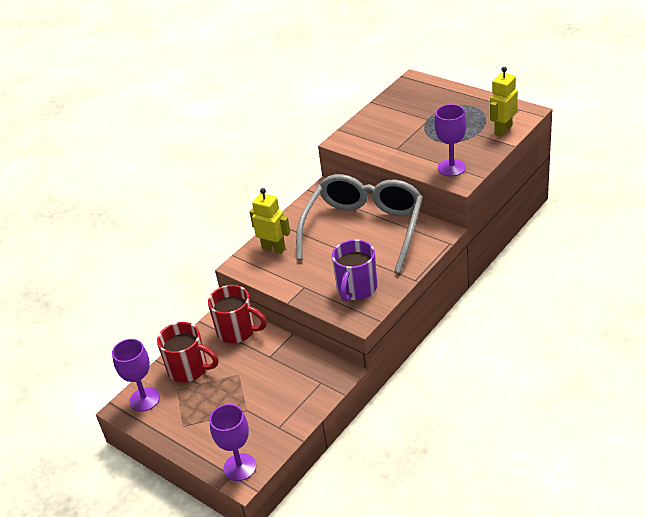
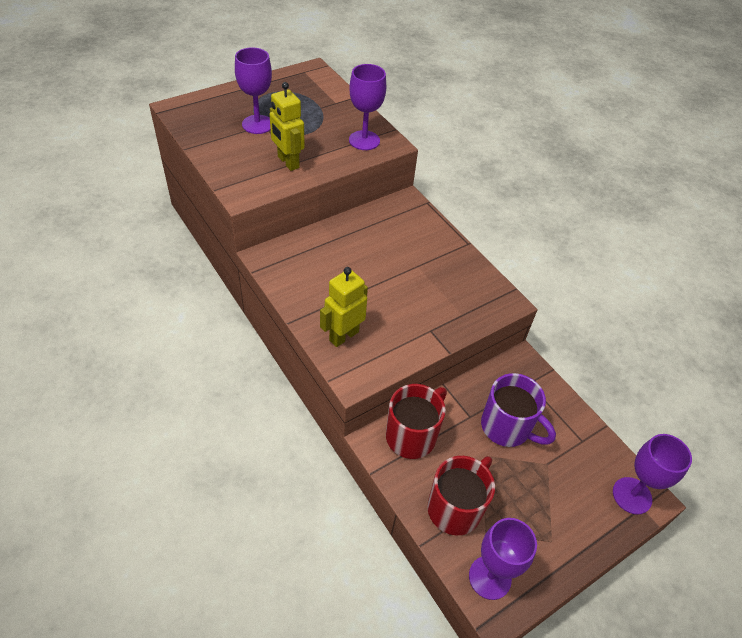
camera: 80 degrees left, 10 degrees up
(356, 289) = (459, 289): purple mug -> purple mug (507, 427)
(364, 228) = (362, 250): grey glasses -> none
(425, 117) = (257, 124): none -> purple goblet
(503, 130) = (329, 92): yellow robot -> yellow robot (288, 162)

